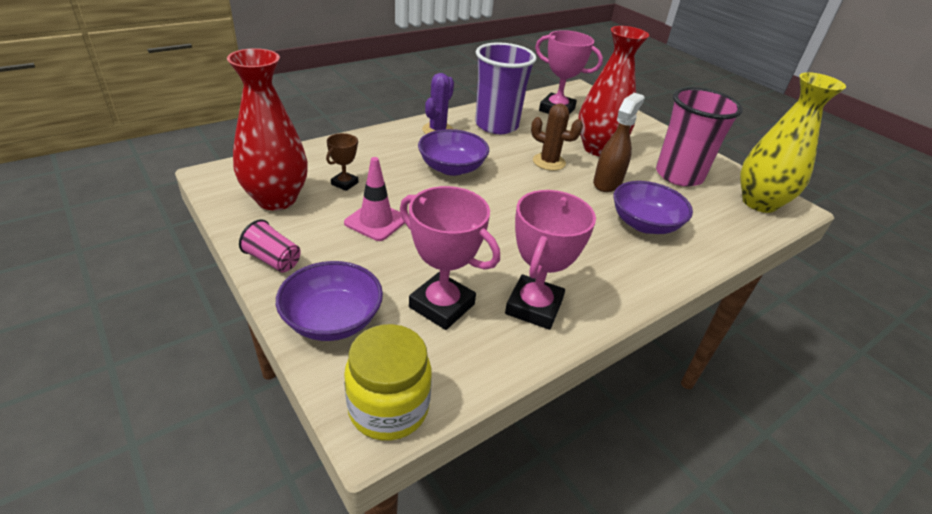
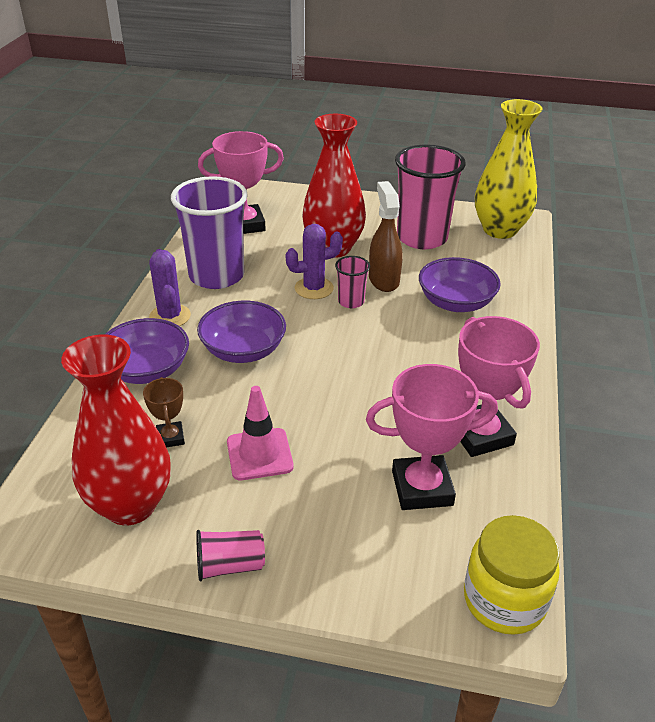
camera: 40 degrees left, 0 degrees up
(332, 320) = (364, 572): purple bowl -> purple bowl (147, 370)
(549, 162) = (314, 288): brown cactus -> purple cactus
(563, 182) = (351, 301): none -> pink cup

